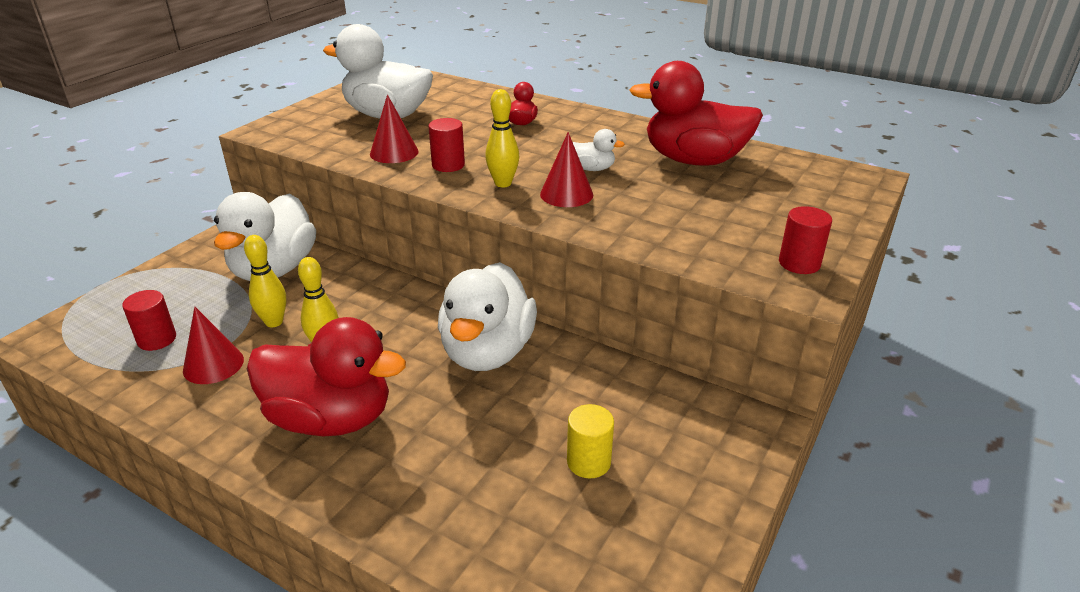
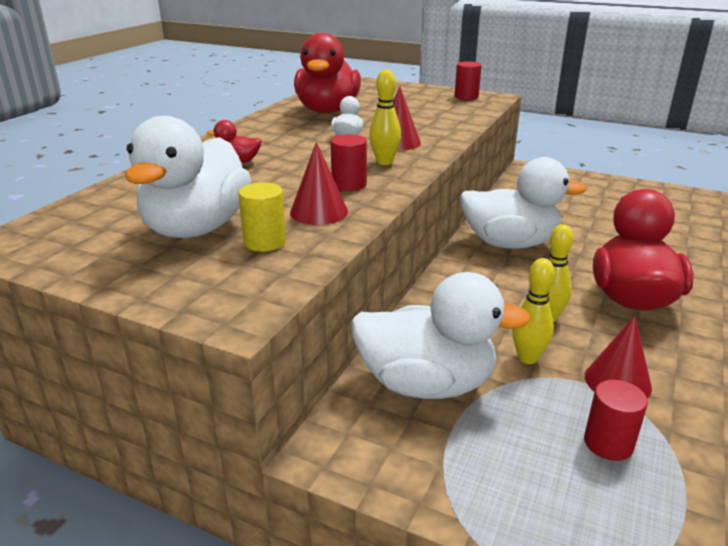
camera: 95 degrees left, 5 degrees down
(588, 462) = (593, 208): yellow cylinder -> yellow cylinder (265, 242)

